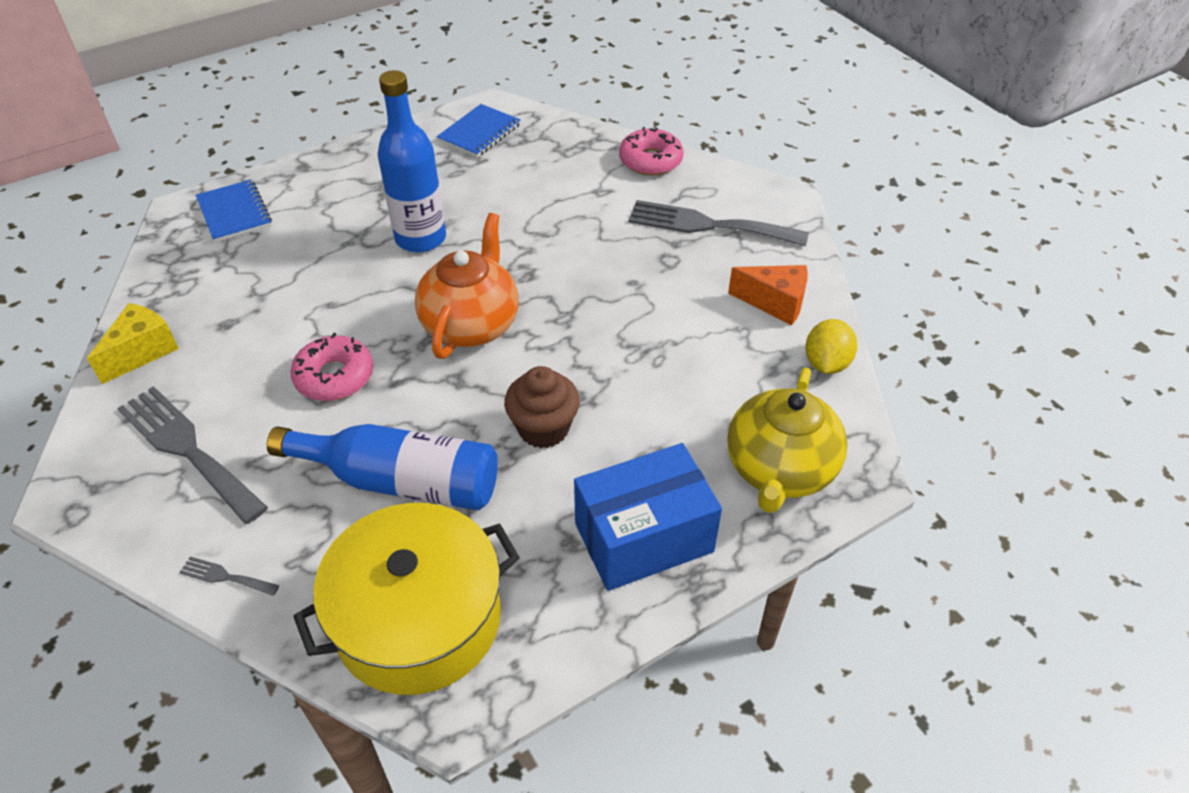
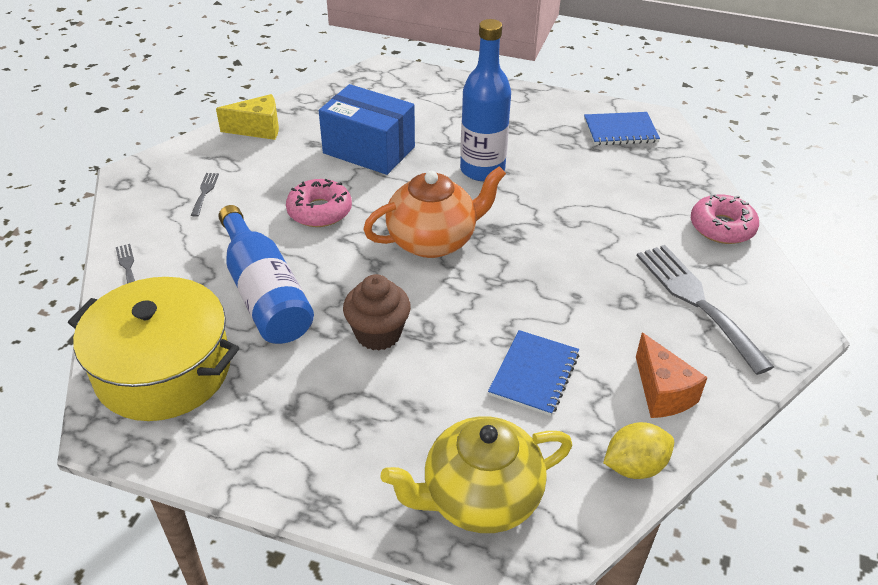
camera: 50 degrees right, 5 degrees down
(187, 449) = (205, 192): grey fork -> grey fork, size x0.43
(234, 213) = (405, 87): blue notebook -> blue notebook (534, 374)
(644, 537) = (331, 449): blue box -> blue box (369, 150)

